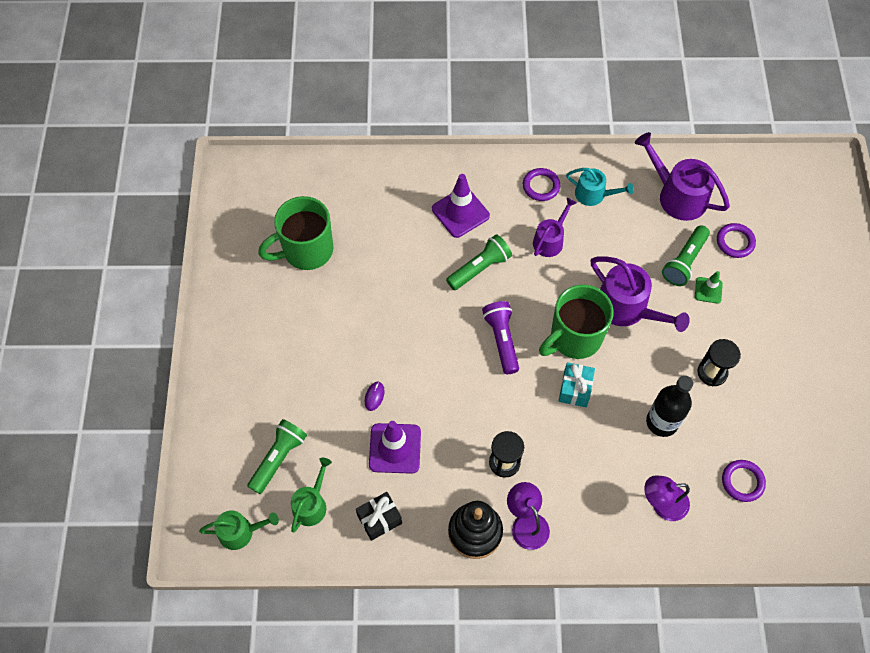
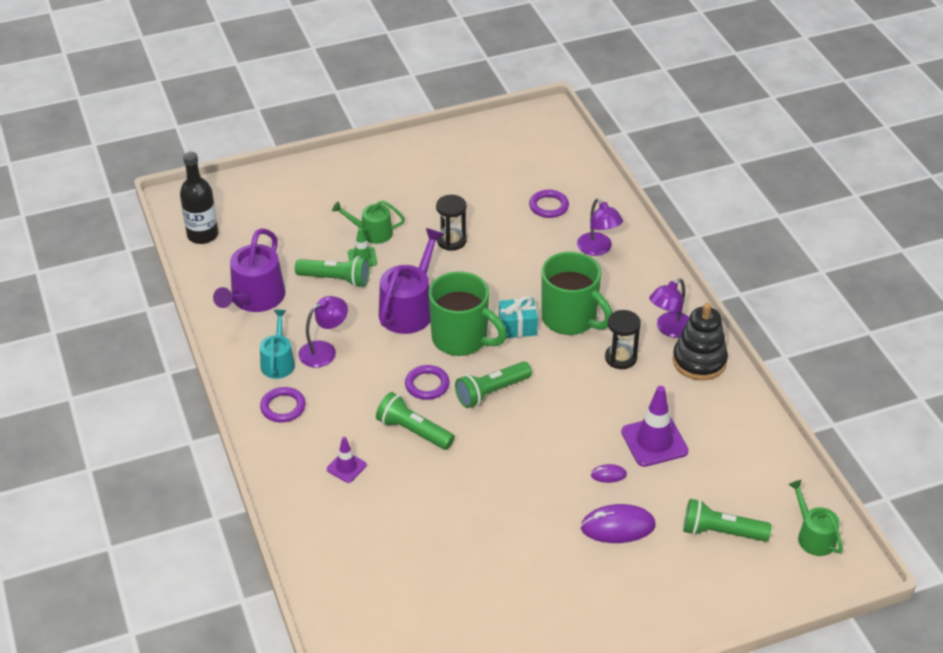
camera: 110 degrees left, 20 degrees down
(306, 250) = (460, 596): green mug -> green mug (570, 319)
(311, 504) = (750, 488): green watering can -> green watering can (372, 233)
(319, 382) = (617, 526): none -> purple mouse
(379, 519) = (731, 432): black gift -> none
(460, 212) = (346, 467): purple traffic cone -> purple traffic cone, size x0.56
(501, 340) = (491, 392): purple flashlight -> green flashlight
(550, 240) = (352, 383): purple watering can -> none
(596, 230) = (324, 350): none -> purple lamp
(662, 422) = (519, 263): black bottle -> black bottle (202, 235)
(735, 242) = (297, 249): purple ring -> purple ring (427, 385)

